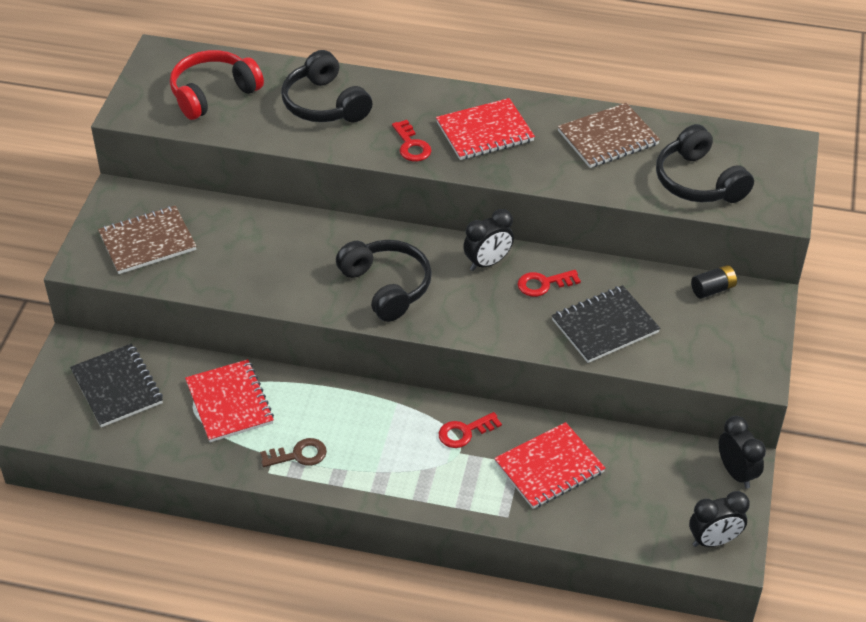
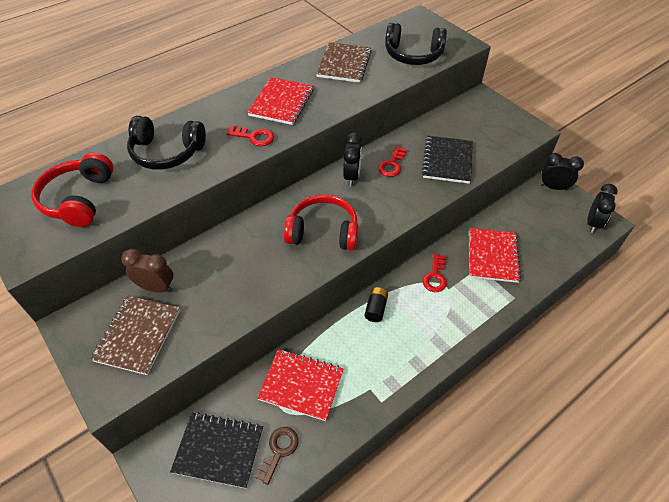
camera: 50 degrees left, 5 degrees up
(204, 218) = (156, 287): none -> brown clock
(299, 455) = (381, 373): brown key -> brown key (279, 450)
(387, 287) = (323, 231): black headphones -> red headphones
(712, 289) = (458, 109): black battery -> black battery (375, 309)

